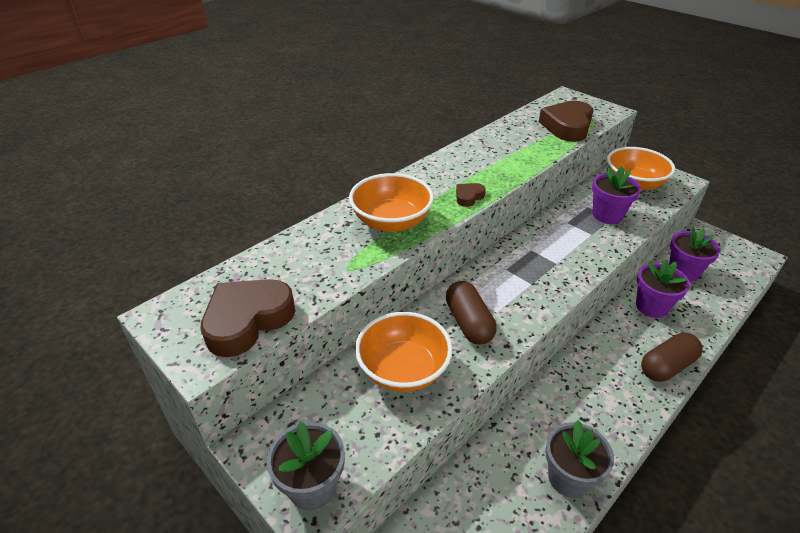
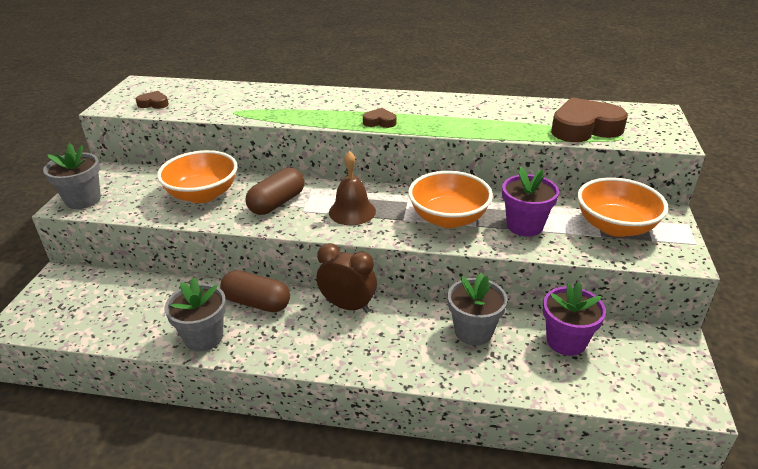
camera: 55 degrees right, 5 degrees down
(247, 320) = (154, 103): brown heart -> brown heart, size x0.47
(391, 222) = (305, 107): orange bowl -> orange bowl (448, 218)
(522, 284) = (352, 211): none -> brown bell
(581, 358) = (348, 306): none -> brown clock
(651, 306) = (473, 331): purple flower pot -> grey flower pot
(667, 366) = (390, 363): brown capsule -> brown capsule (257, 303)

